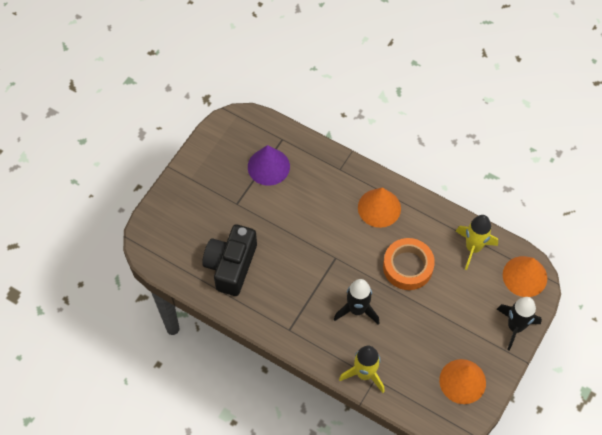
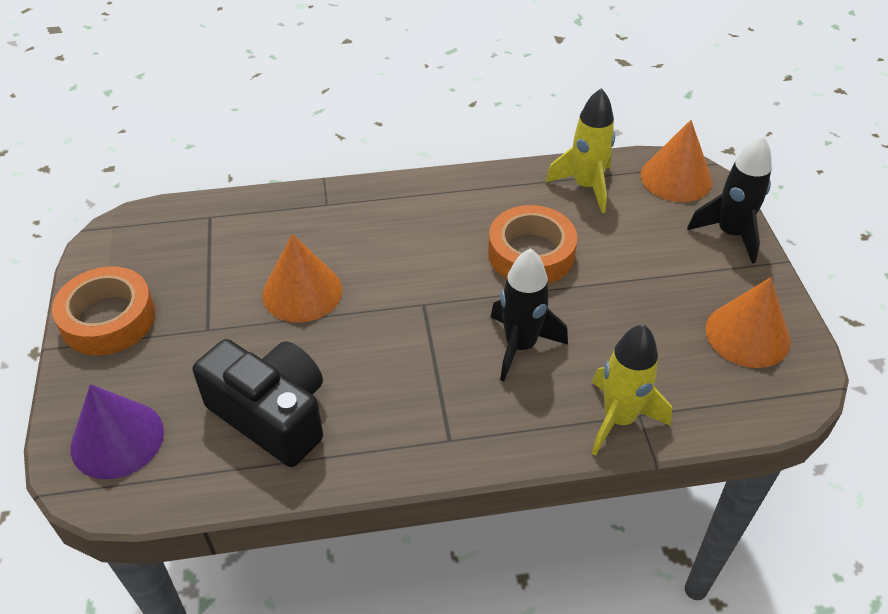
camera: 40 degrees left, 15 degrees down
(202, 169) = (108, 319): none -> orange tape
(231, 265) = (272, 415): black camera -> black camera turned 150 degrees clockwise
(268, 166) = (217, 257): purple cone -> purple cone (117, 439)
(379, 208) = (423, 214): orange cone -> orange cone (302, 292)

